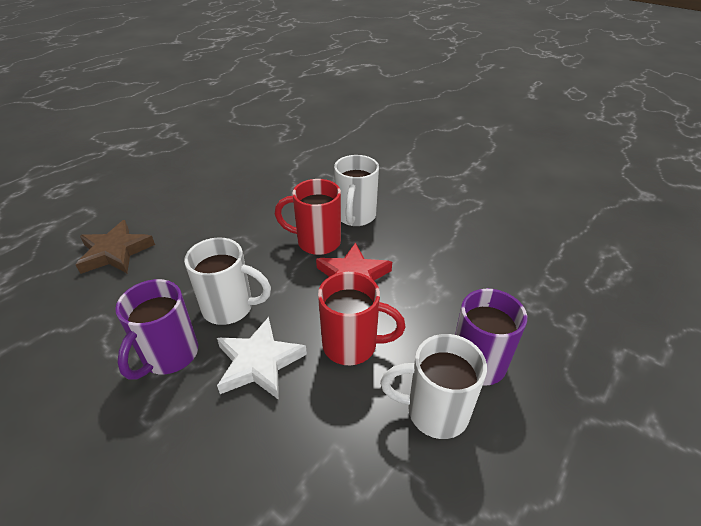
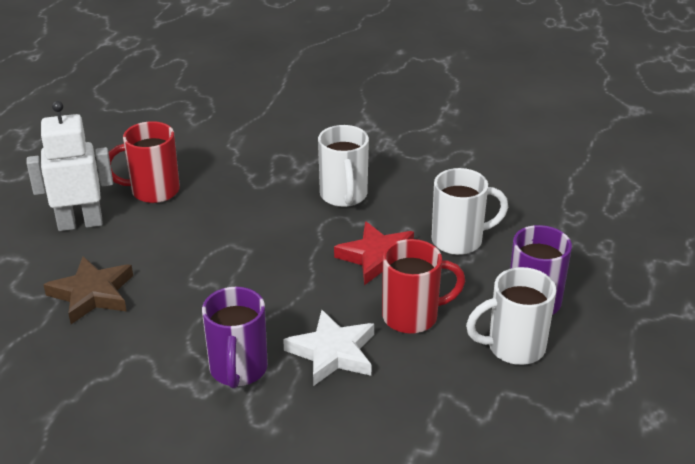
camera: 20 degrees left, 5 degrees down
(152, 195) = (80, 223): none -> white robot
(230, 308) = (268, 315): white mug -> white mug (459, 240)
(317, 242) = (318, 232): red mug -> red mug (153, 191)

